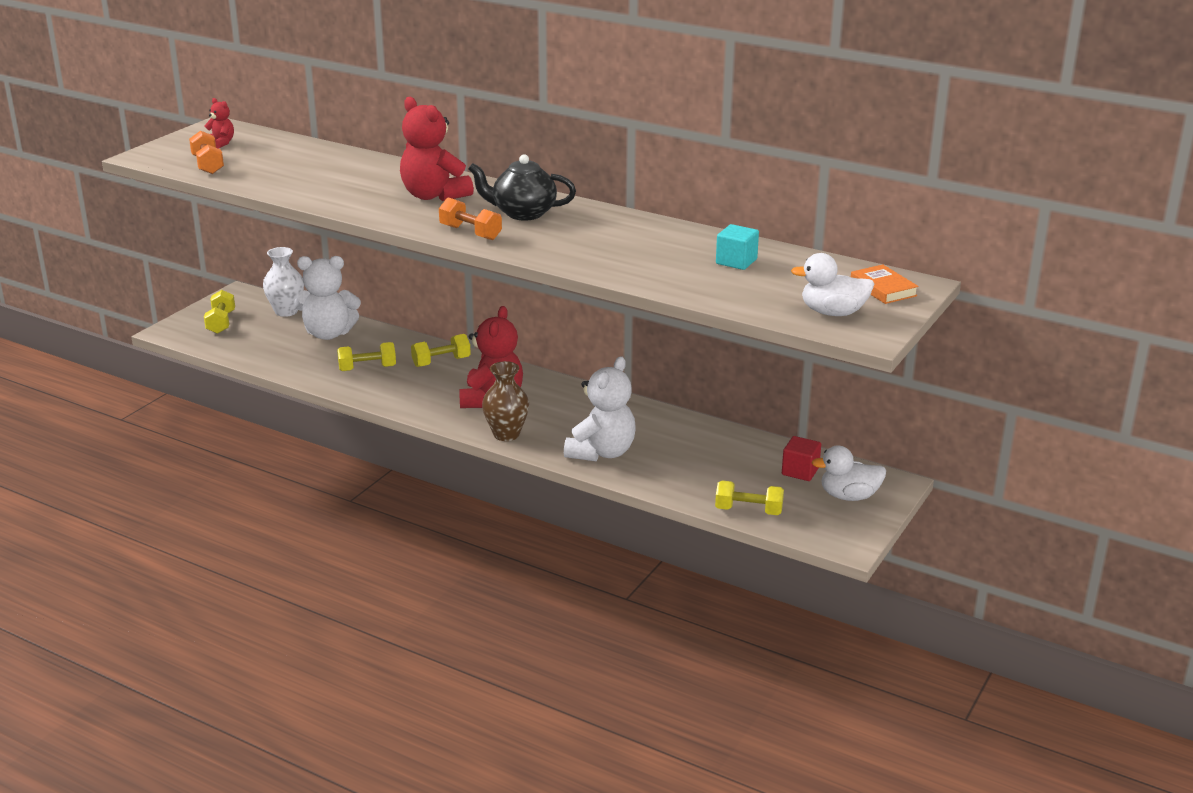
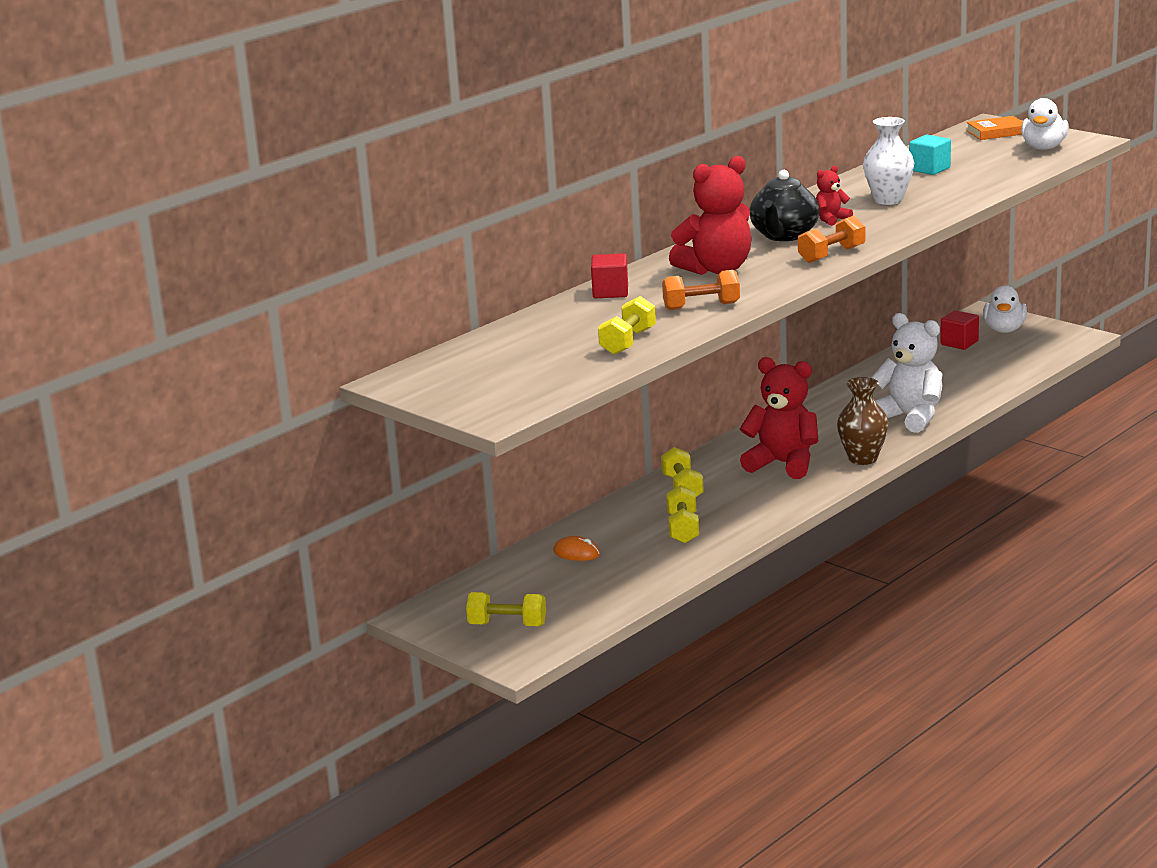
camera: 75 degrees left, 5 degrees down
(208, 165) = (554, 378): orange dumbbell -> orange dumbbell (701, 306)
(221, 143) = (469, 375): red teddy bear -> red teddy bear (831, 219)
(286, 311) = (494, 581): white vase -> white vase (888, 200)
(328, 334) = (576, 553): white teddy bear -> orange mouse
(384, 167) = (610, 292): none -> red cube
(748, 511) = (1024, 366): yellow dumbbell -> yellow dumbbell (628, 342)

